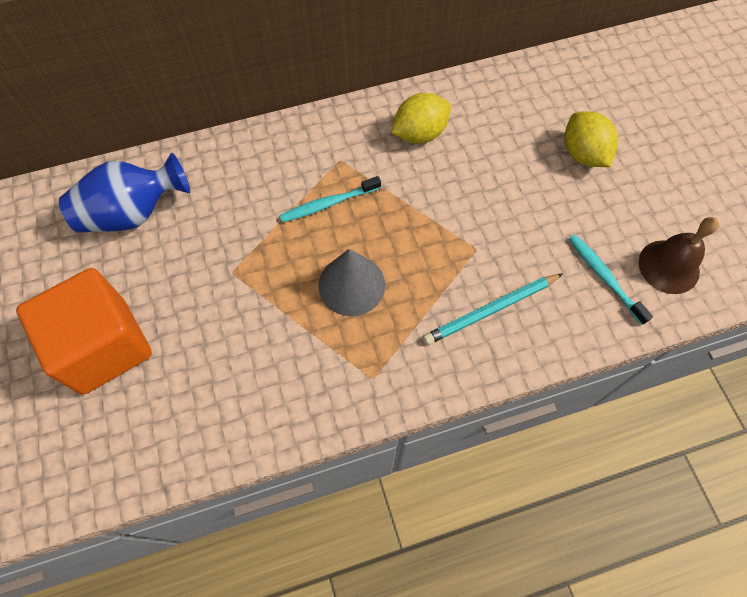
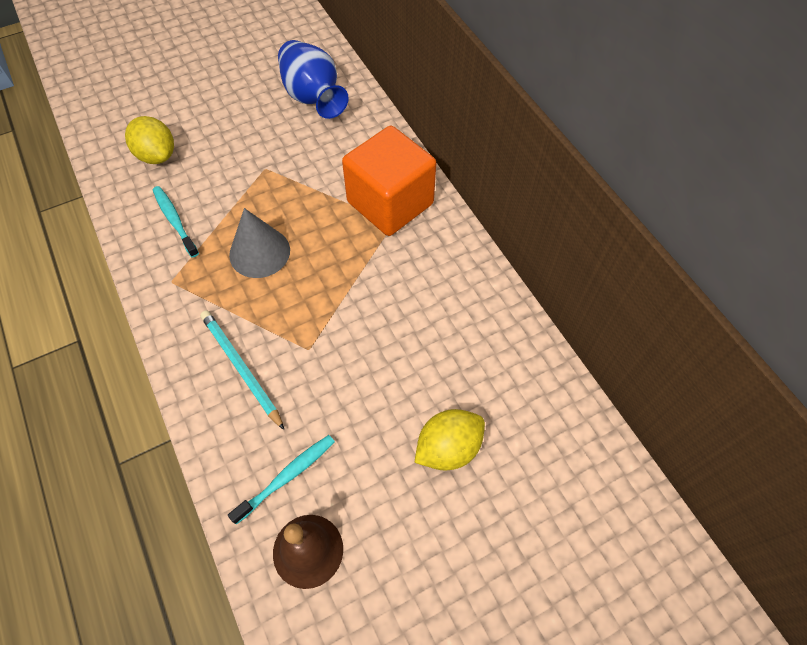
camera: 80 degrees right, 5 degrees down
(104, 346) = (196, 109): orange cube -> orange cube (390, 203)
(328, 204) = (342, 222): turquoise toothbrush -> turquoise toothbrush (175, 221)
(419, 133) = (439, 283): yellow lemon -> yellow lemon (157, 155)

